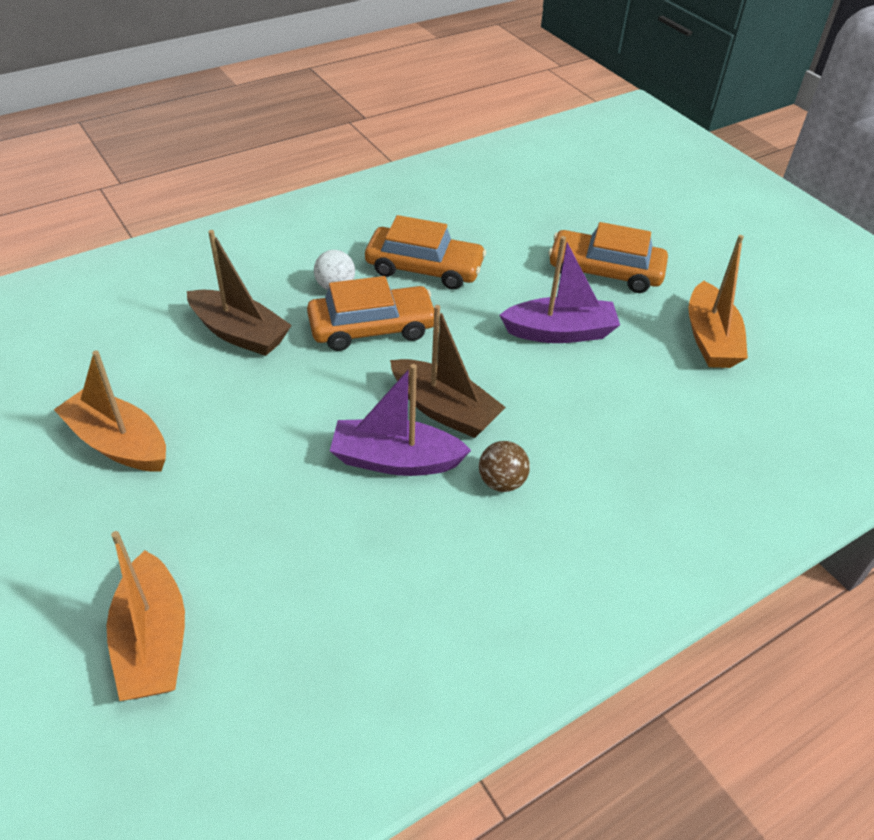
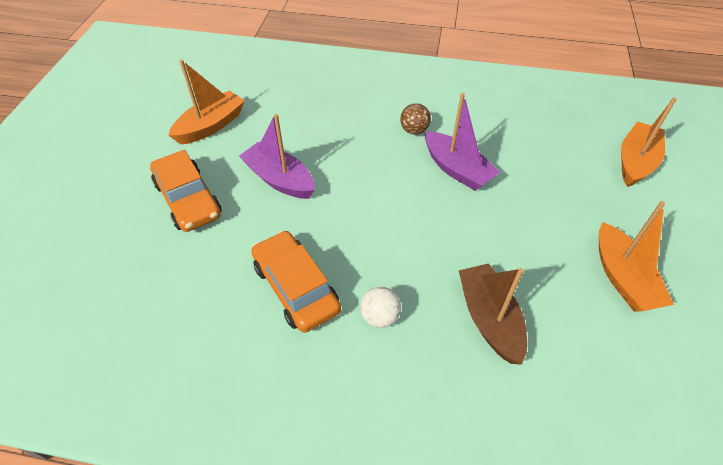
camera: 135 degrees left, 5 degrees up
(372, 328) = (389, 259): orange car -> none
(444, 410) = (403, 178): brown boat -> none

